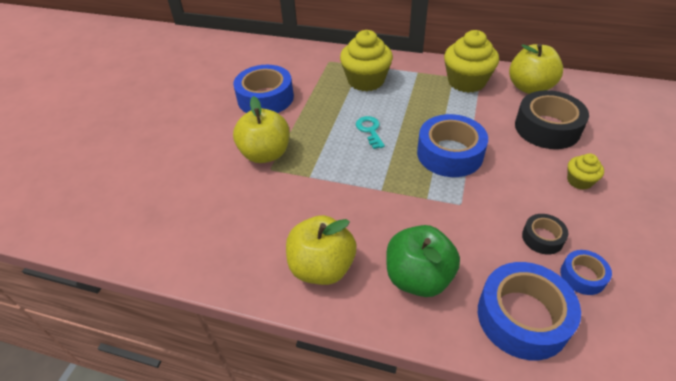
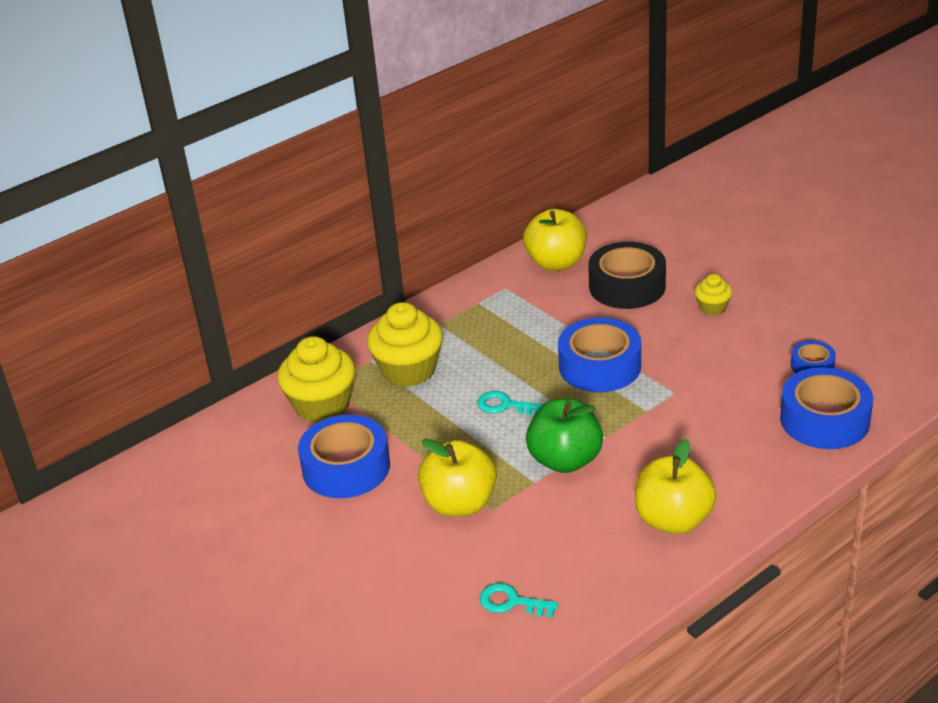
camera: 55 degrees left, 10 degrees down
(190, 218) = (511, 602): none -> turquoise key
(418, 277) = (737, 461): green apple -> green apple (565, 460)
(466, 82) = (498, 298): yellow cupcake -> yellow cupcake (322, 405)
(542, 238) = (756, 365): black tape -> none

